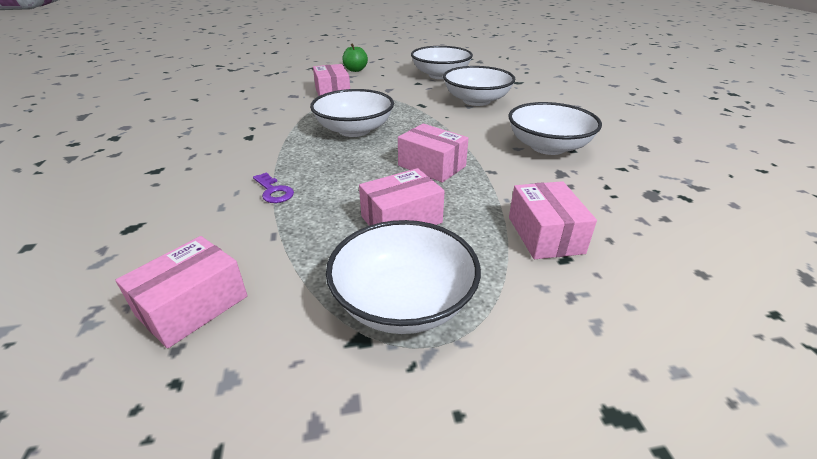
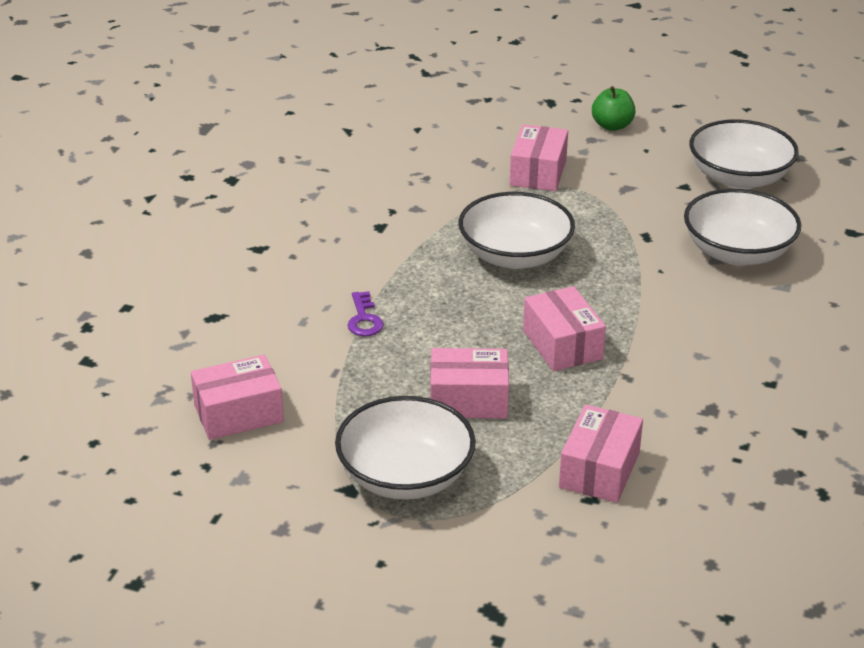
camera: 30 degrees right, 0 degrees up
(548, 147) = (743, 367): white bowl -> none

